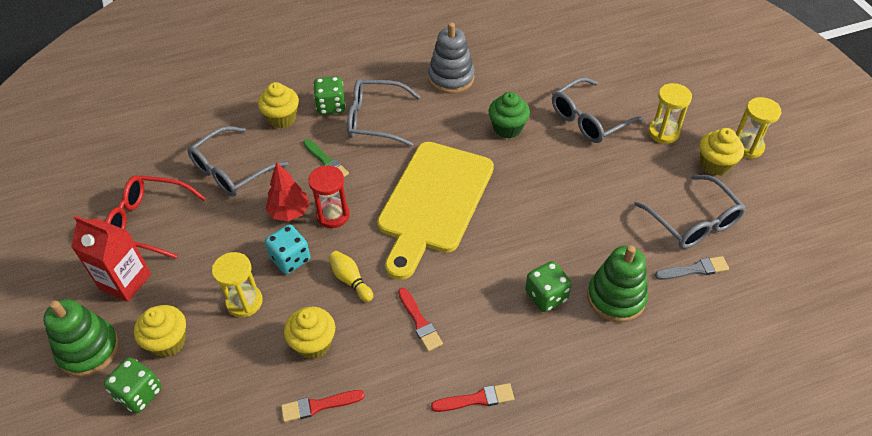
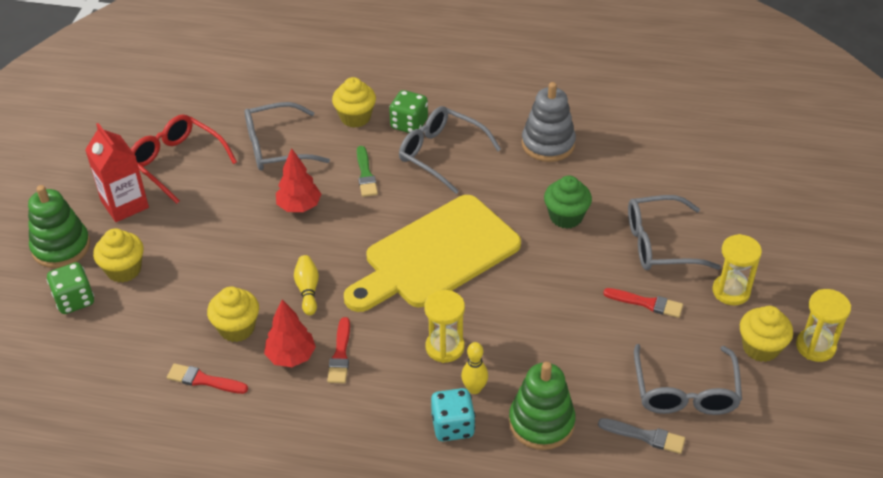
camera: 30 degrees right, 5 degrees down
(244, 302) = (206, 266): yellow hourglass -> yellow hourglass (445, 347)
(290, 259) = (270, 248): turquoise dice -> turquoise dice (453, 426)
(333, 215) = (335, 226): red hourglass -> none
(380, 345) = (291, 356): none -> red tree
(476, 399) = (339, 443): red brush -> red brush (646, 303)
(546, 296) = (474, 388): green dice -> yellow bowling pin

